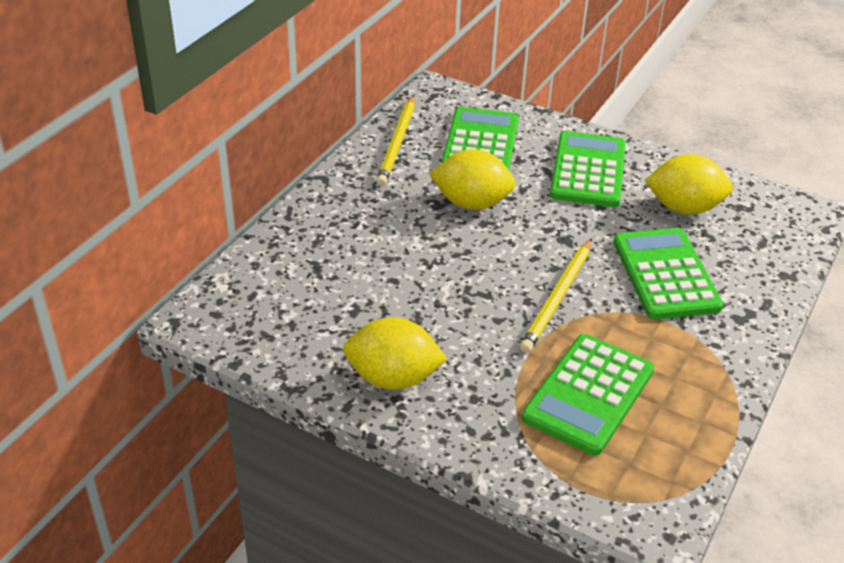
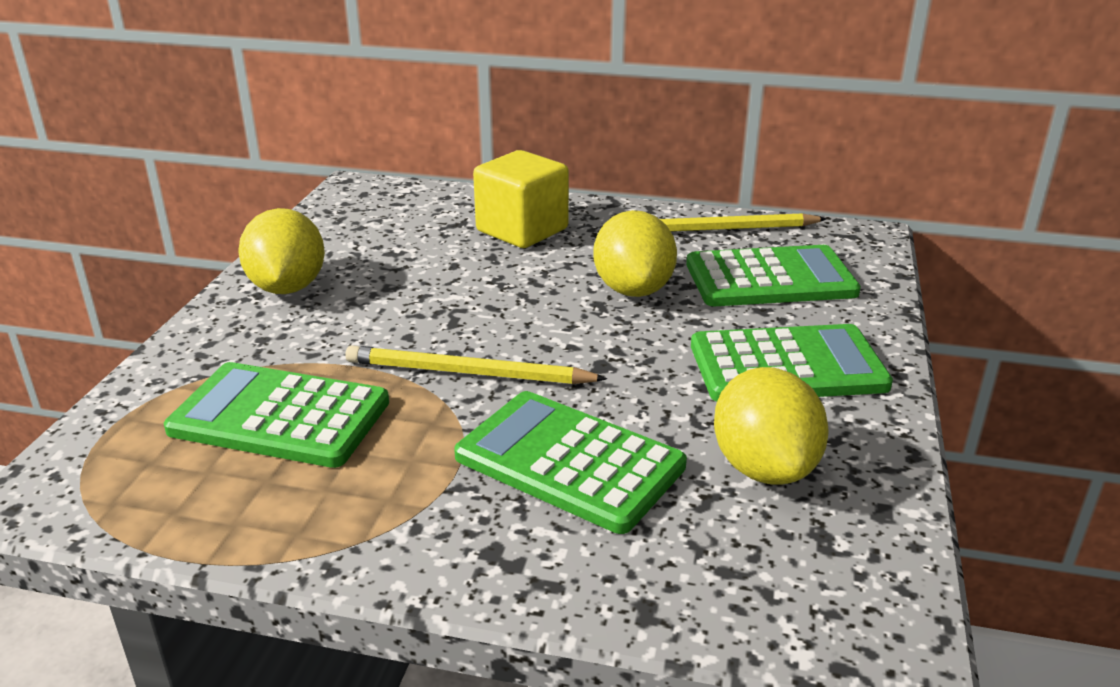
camera: 75 degrees right, 10 degrees down
(349, 234) = (522, 230): none -> yellow cube
(665, 274) = (569, 461): green calculator -> green calculator turned 120 degrees counterclockwise

